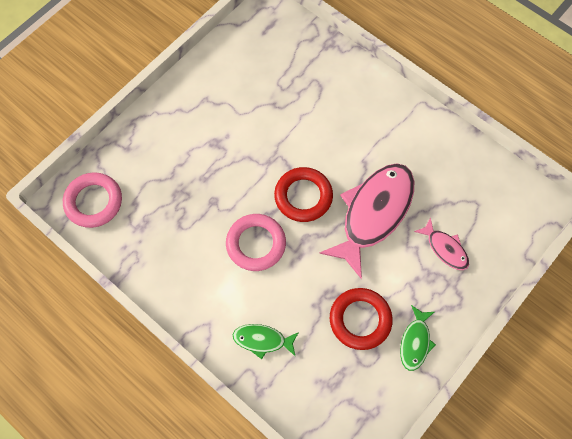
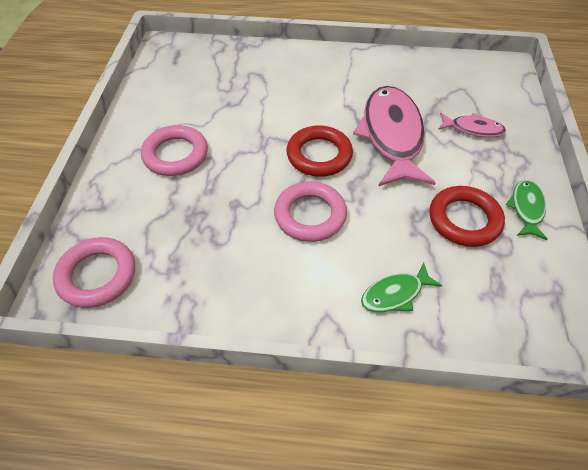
camera: 35 degrees left, 15 degrees down
(202, 131) = (175, 155): none -> pink ring
(415, 342) = (526, 208): green fish -> green fish turned 150 degrees counterclockwise

